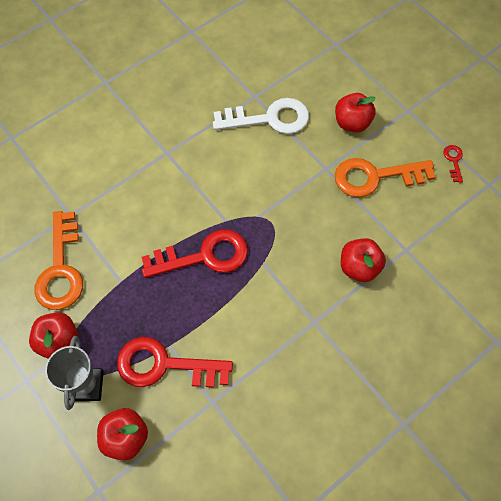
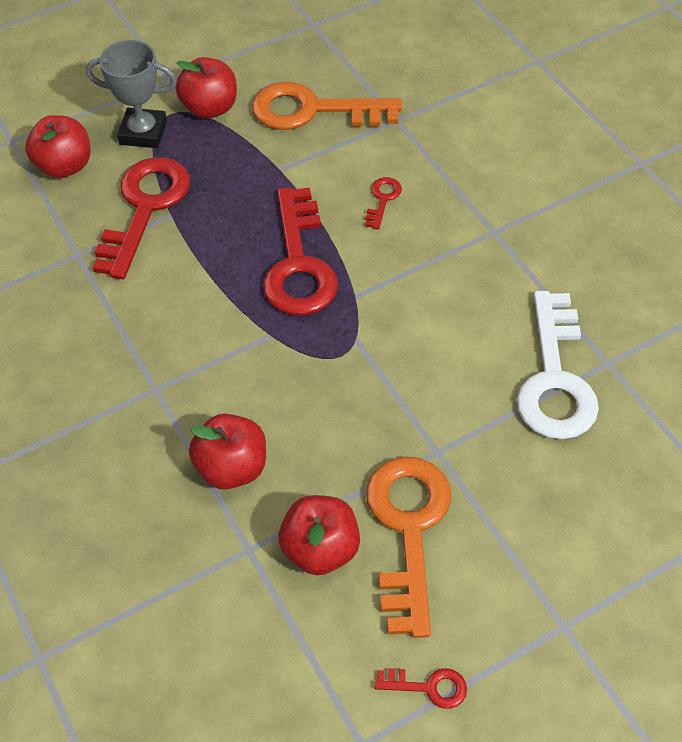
camera: 100 degrees right, 10 degrees down
(145, 215) = (382, 199): none -> red key
(352, 123) = (537, 513): red apple -> red apple (320, 549)

